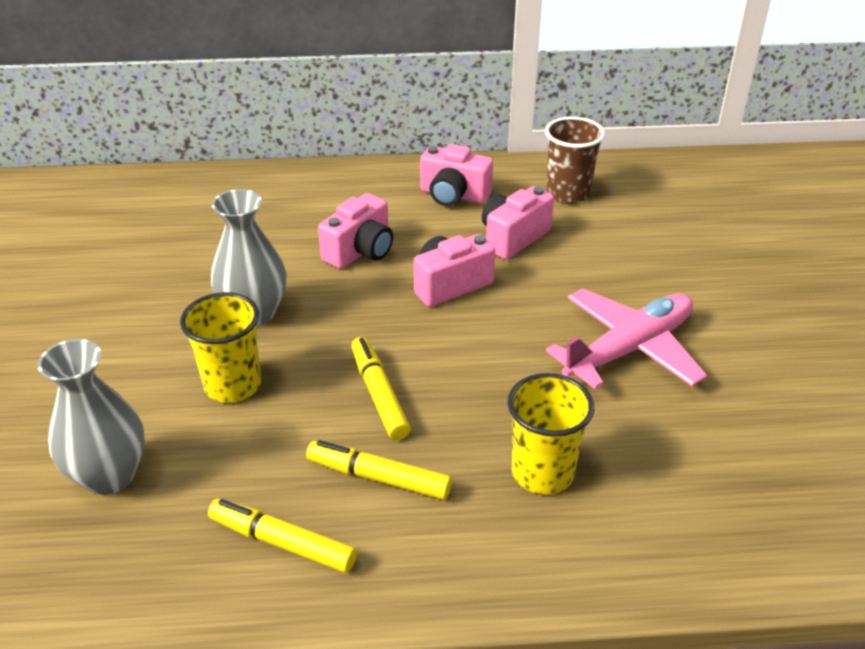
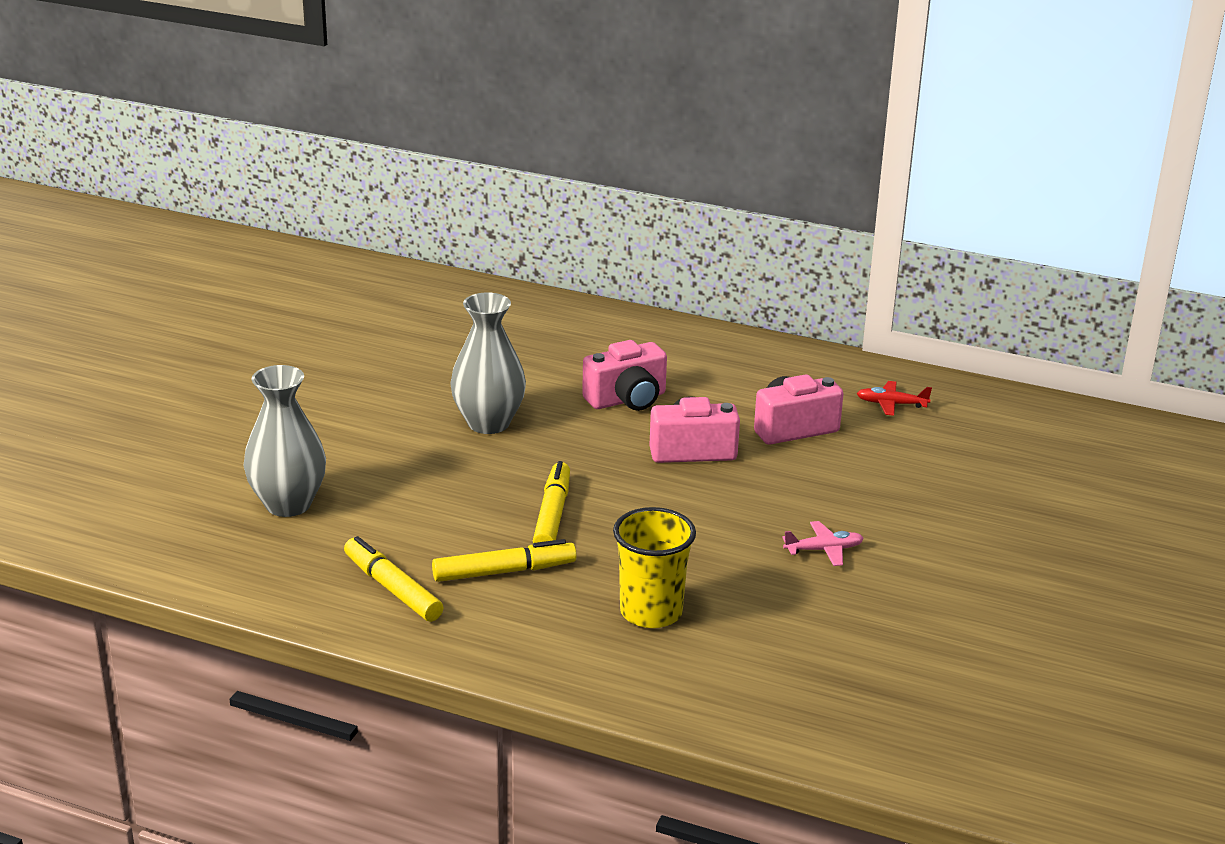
camera: 25 degrees right, 10 degrees down
(233, 385) = (430, 471): yellow cup -> none
(378, 477) = (504, 572): yellow marker -> yellow marker turned 120 degrees clockwise
(453, 195) = (764, 375): pink camera -> none
(568, 193) = (891, 404): brown cup -> red plane
(629, 349) = (824, 550): pink plane -> pink plane, size x0.43

